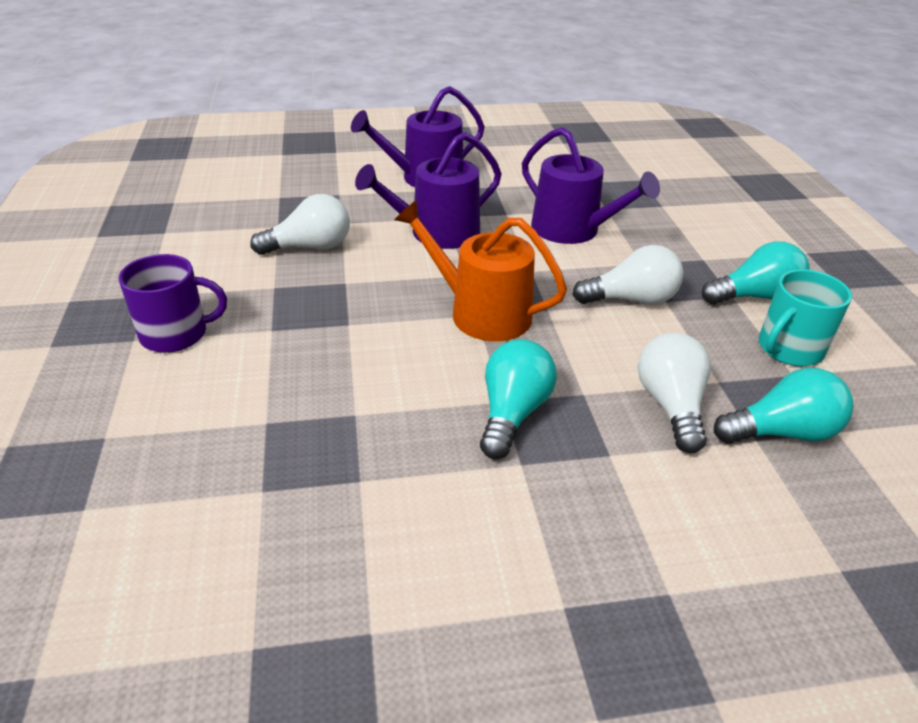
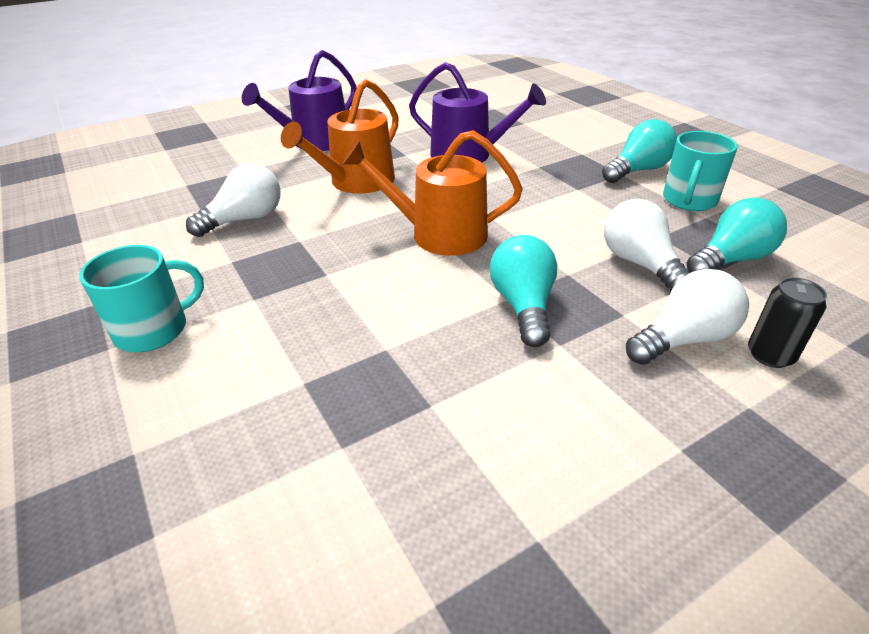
camera: 20 degrees left, 0 degrees up
(176, 334) = (153, 330): purple mug -> turquoise mug
(437, 233) = (356, 182): purple watering can -> orange watering can
(631, 299) = (551, 194): white light bulb -> white light bulb (683, 339)
(738, 550) = (770, 355): none -> black can

